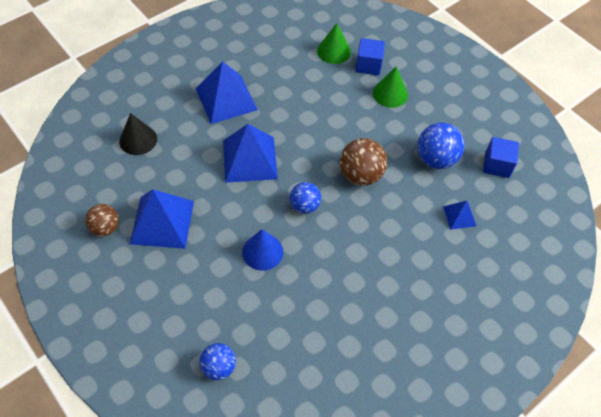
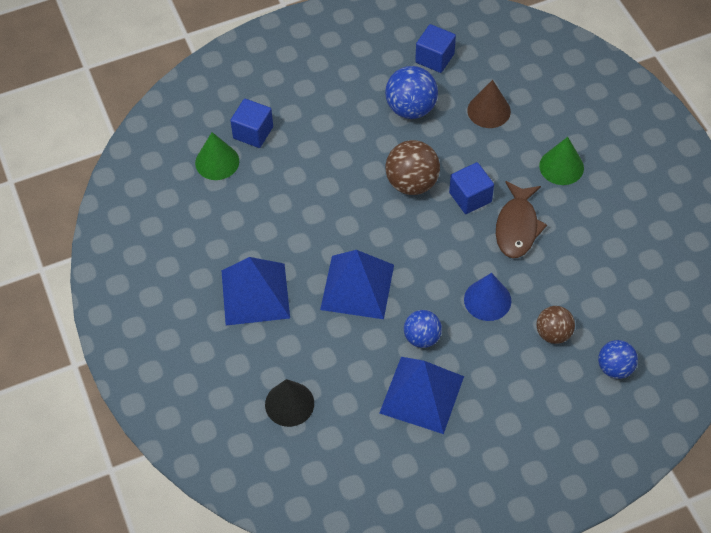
camera: 70 degrees left, 0 degrees up
(105, 228) = (414, 457): brown ball -> brown ball (553, 333)
(305, 206) = (438, 246): blue ball -> blue ball (422, 337)
(344, 261) = (517, 227): none -> brown fish
(362, 219) = (470, 197): none -> blue cube
(390, 94) = (305, 123): green cone -> green cone (561, 166)
(459, 216) = (489, 110): blue pyramid -> brown cone

